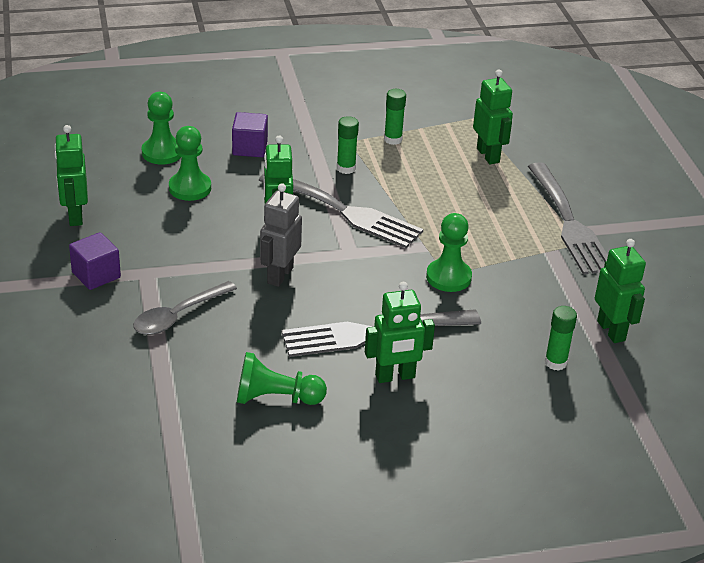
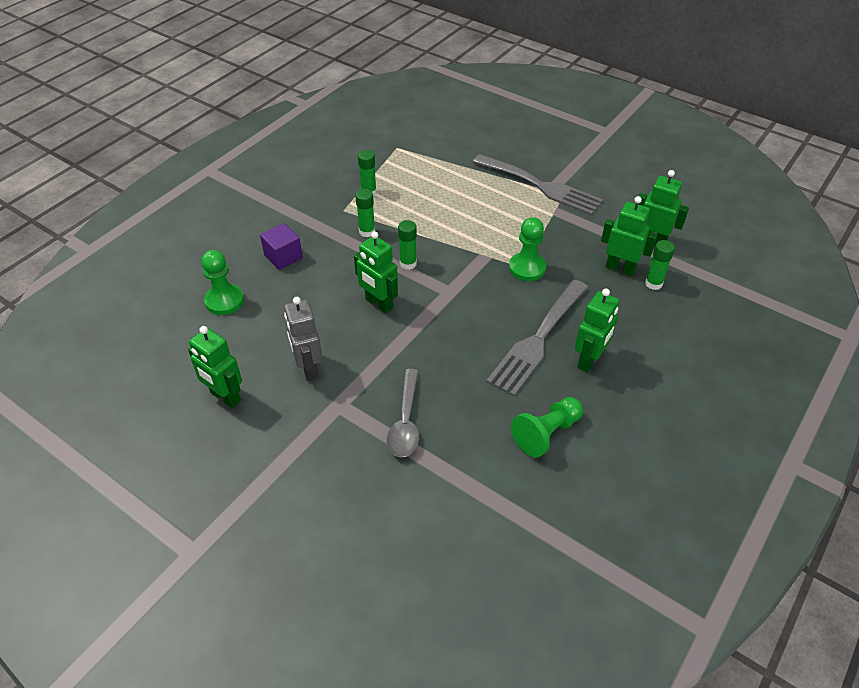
camera: 40 degrees left, 10 degrees up
(96, 275) = (305, 434): purple cube -> none
(190, 188) = (282, 315): green pawn -> none
(279, 275) = (429, 340): grey robot -> grey robot (308, 368)
(345, 211) = (408, 263): grey fork -> green glue stick
(488, 155) = (439, 168): green robot -> green robot (620, 268)

